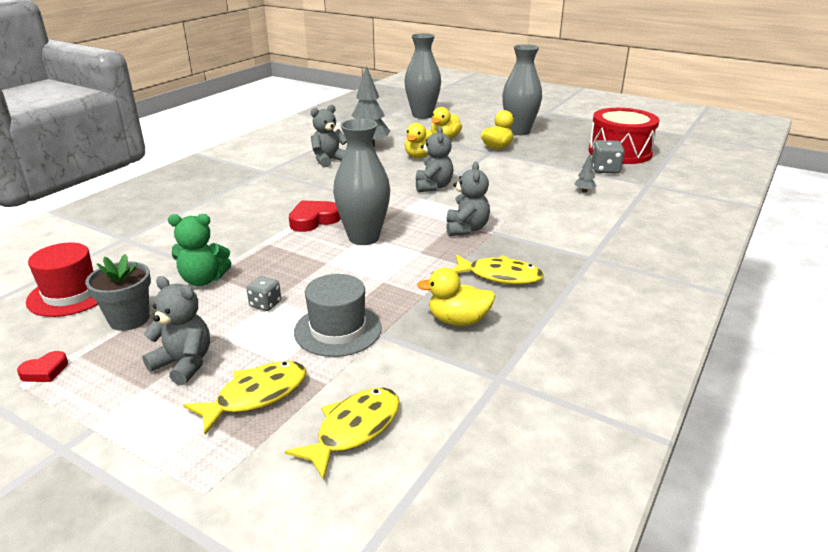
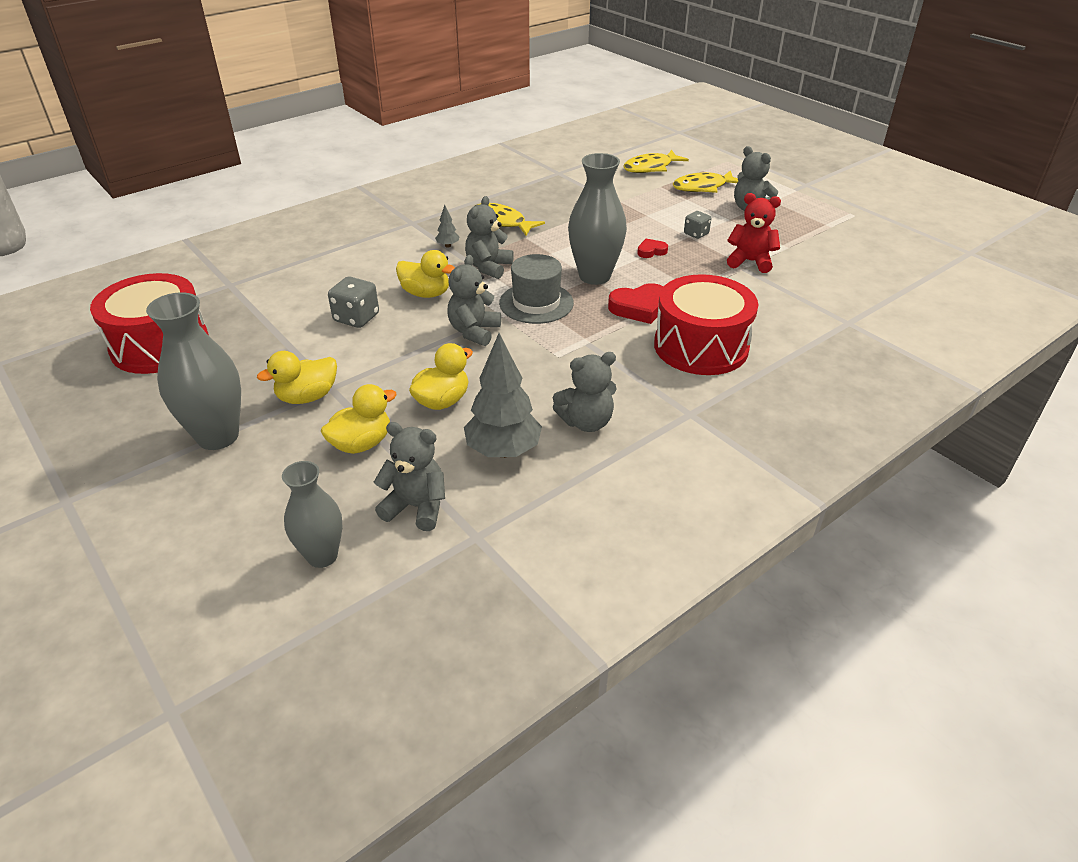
camera: 160 degrees left, 10 degrees up
(45, 371) = (843, 219): red heart -> red heart (651, 251)
(71, 294) = (863, 269): red hat -> none
(129, 319) = (801, 241): grey flower pot -> none
(203, 280) = (750, 262): green teddy bear -> red teddy bear
(259, 203) = (701, 346): none -> red drum
(338, 330) = (645, 209): grey hat -> grey hat (536, 303)
(396, 128) = (416, 507): none -> grey teddy bear
(422, 115) = (322, 556): grey vase -> grey vase, size x0.64
(458, 320) = (559, 201): yellow duck -> yellow duck (426, 293)
(584, 191) = (312, 289): grey tree -> grey tree (448, 246)
(605, 169) = (235, 316): grey dice -> grey dice (356, 318)

